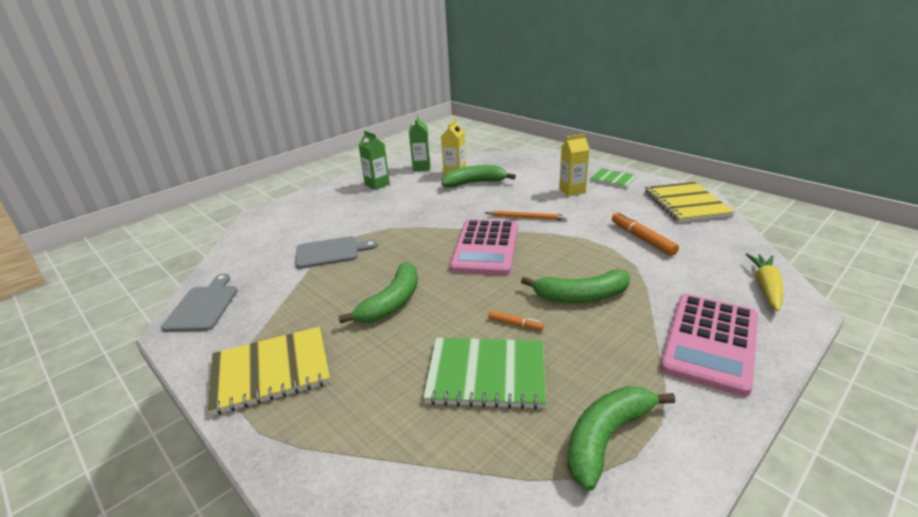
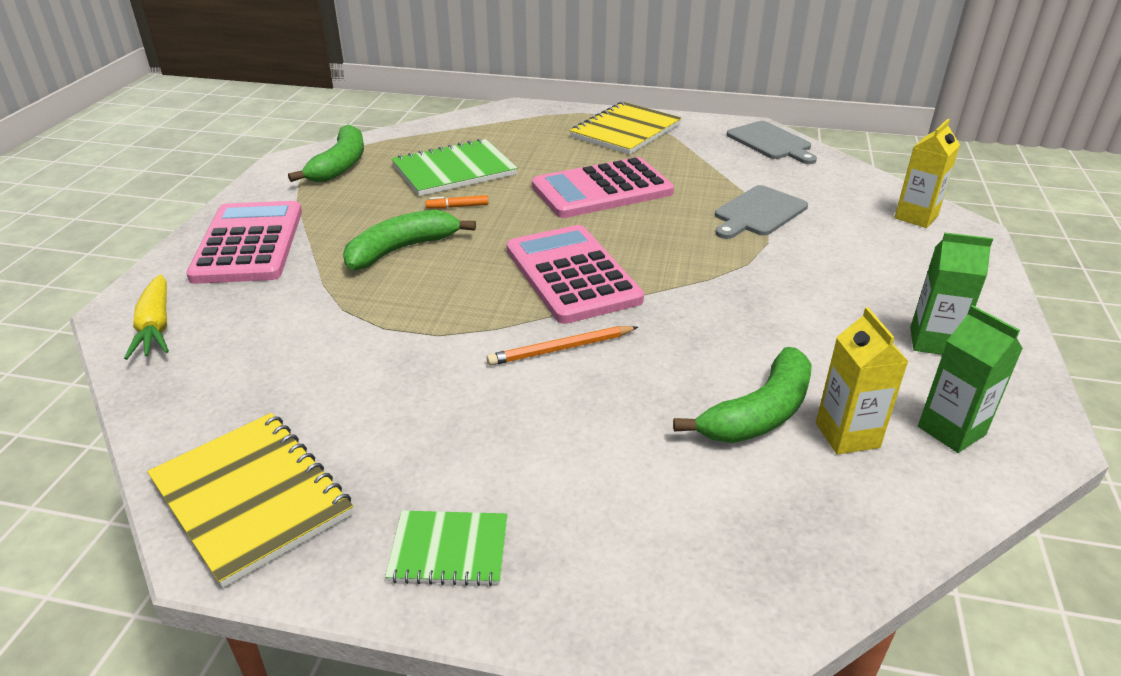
camera: 145 degrees right, 5 degrees up
(392, 303) = (602, 190): green banana -> pink calculator
(572, 191) = (527, 459): yellow carton -> yellow carton (916, 217)
(642, 239) = (339, 362): orange marker -> none

